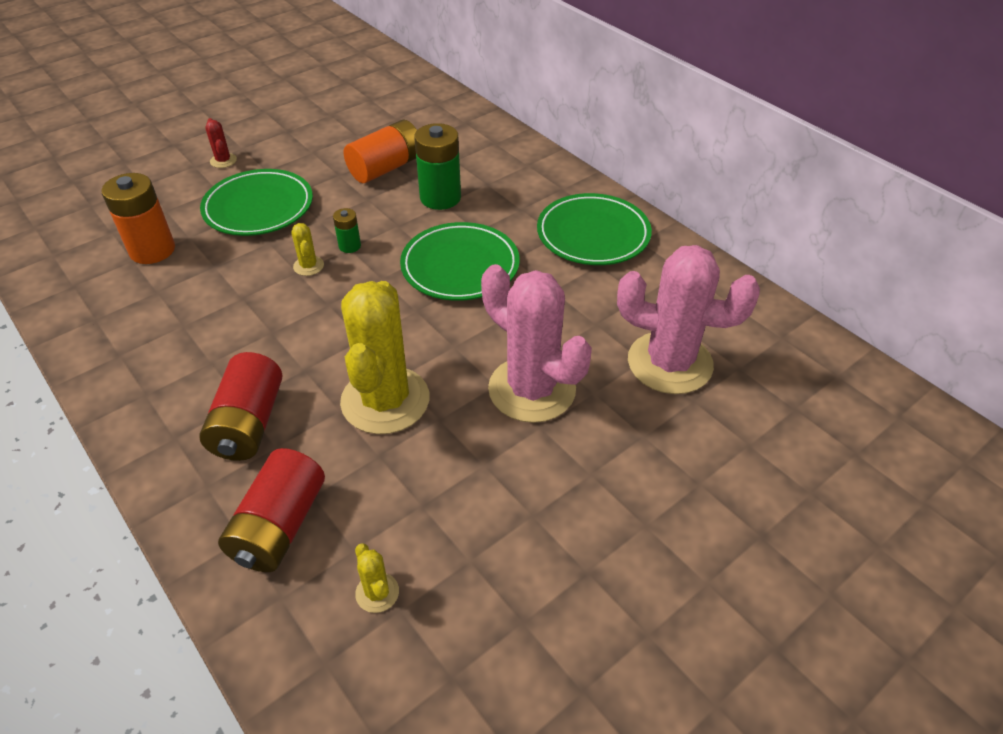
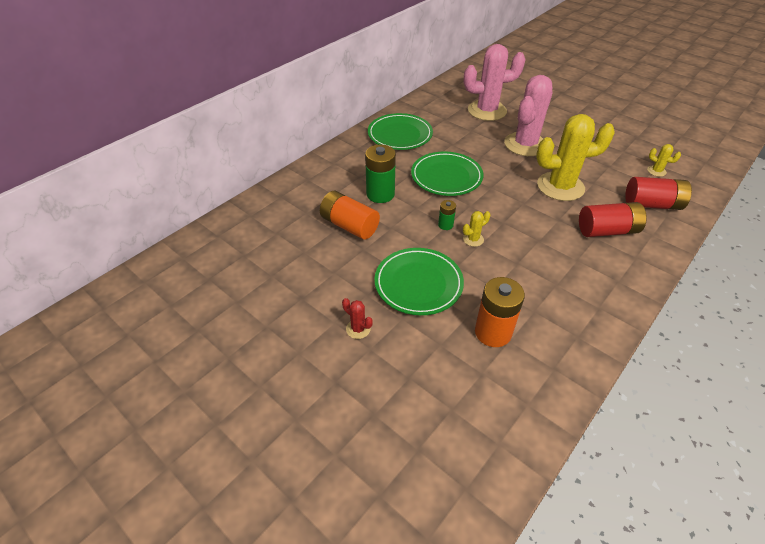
camera: 100 degrees left, 0 degrees up
(223, 161) = (358, 329): red cactus -> red cactus turned 75 degrees clockwise
(377, 593) = (656, 171): yellow cactus -> yellow cactus turned 75 degrees clockwise
(669, 363) = (487, 111): pink cactus -> pink cactus turned 75 degrees clockwise

